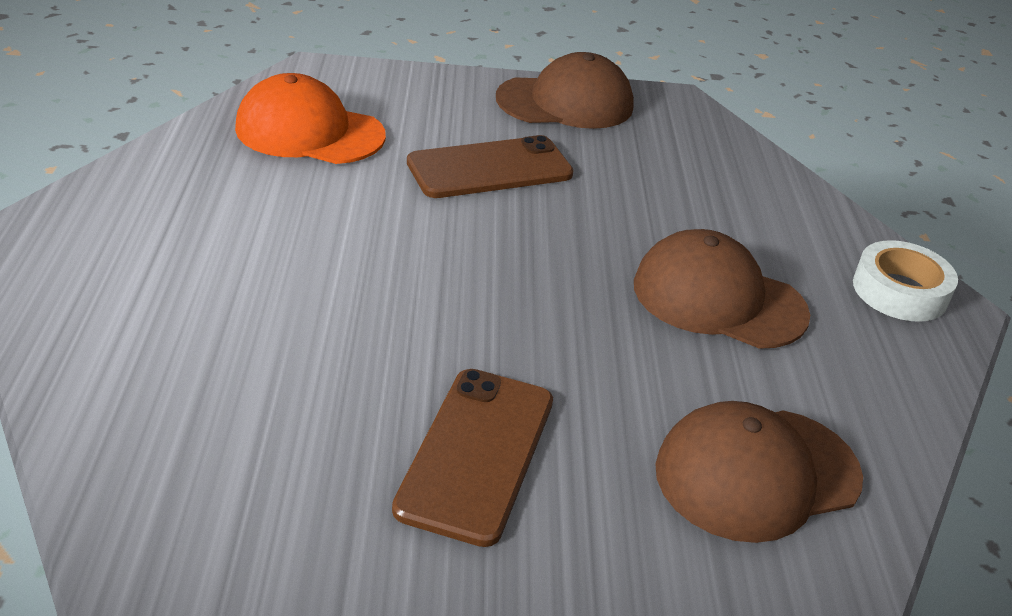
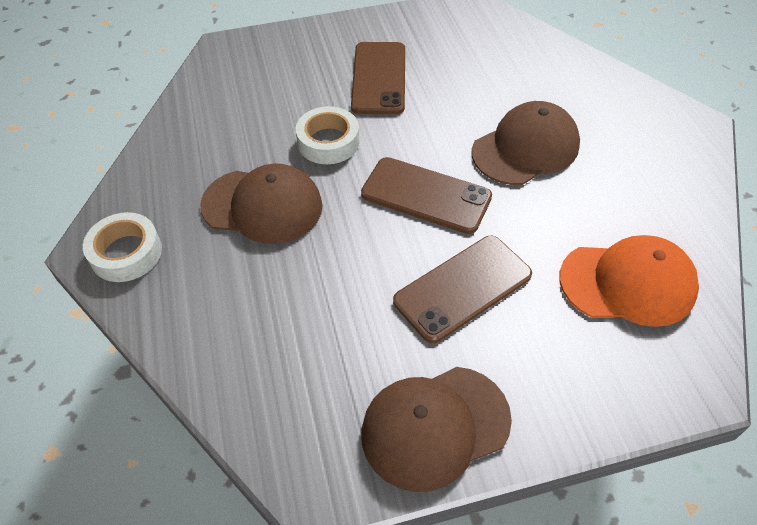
camera: 170 degrees right, 15 degrees up
(485, 256) = (426, 195): none -> brown phone
(606, 360) = (328, 142): none -> white tape
(757, 473) = (242, 102): brown cap -> brown cap (525, 148)

